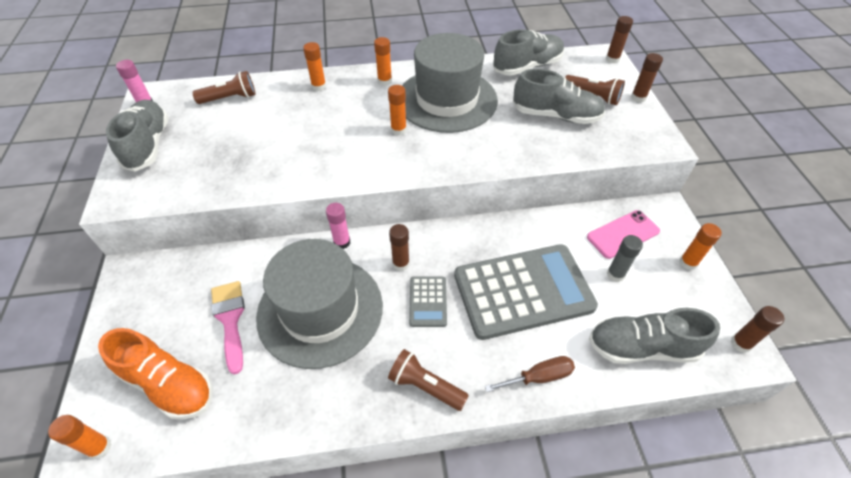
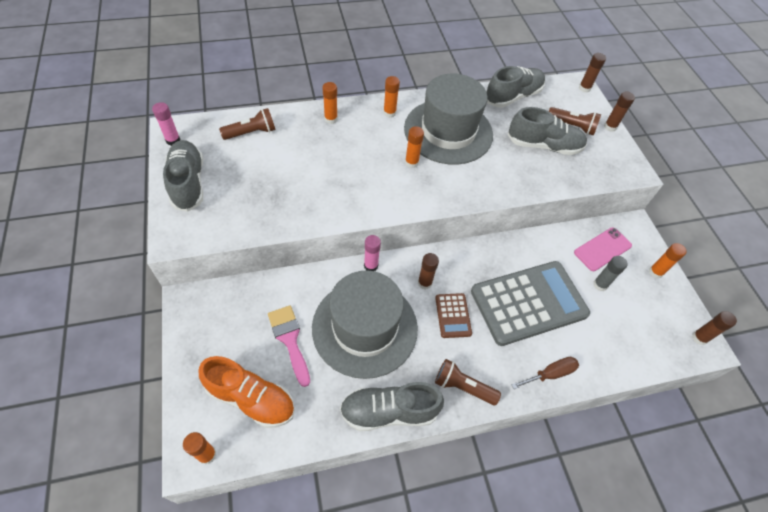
camera: 10 degrees left, 5 degrees up
(428, 301) = (453, 315): grey calculator -> brown calculator
(641, 347) = (626, 345): grey shoe -> grey shoe (389, 411)

